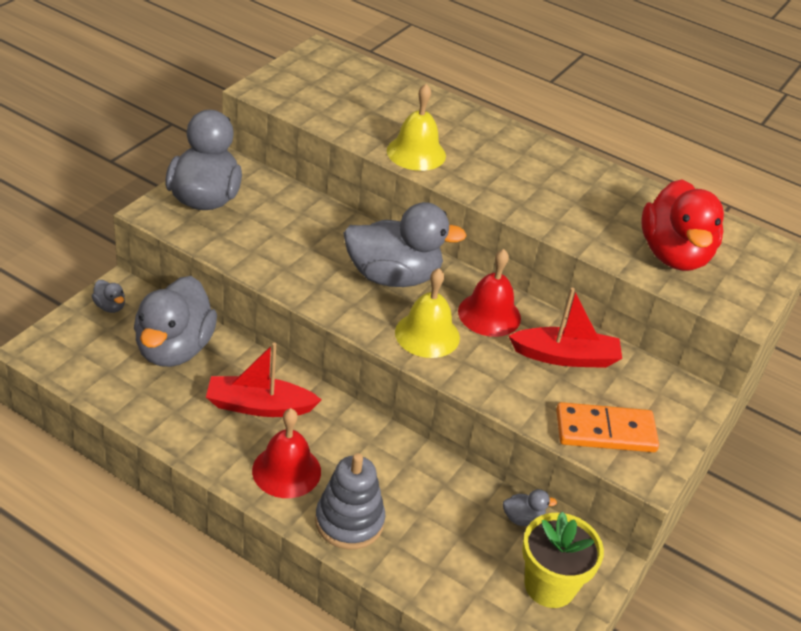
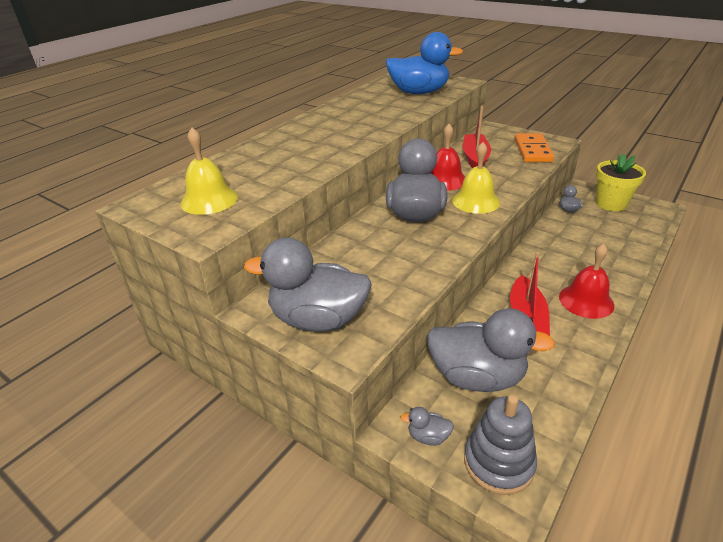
camera: 80 degrees left, 5 degrees down
(110, 306) = (428, 436): grey duck -> grey duck turned 135 degrees counterclockwise
(349, 521) = (614, 271): grey stacking toy -> grey stacking toy (498, 462)
(416, 153) = (318, 161): yellow bell -> yellow bell (209, 200)
(674, 255) = (419, 92): red duck -> blue duck

